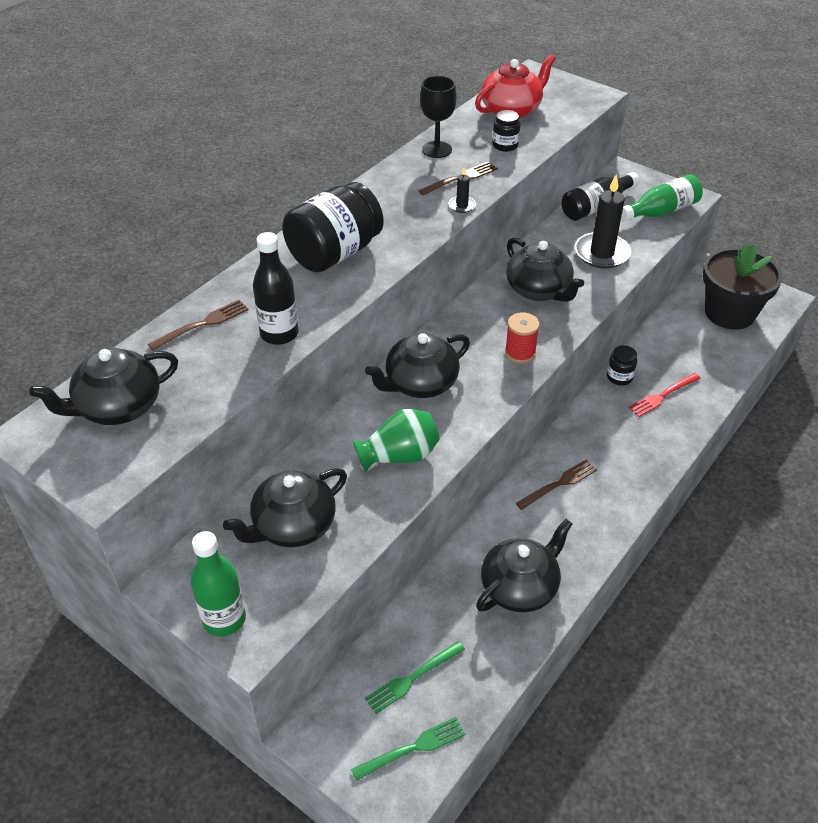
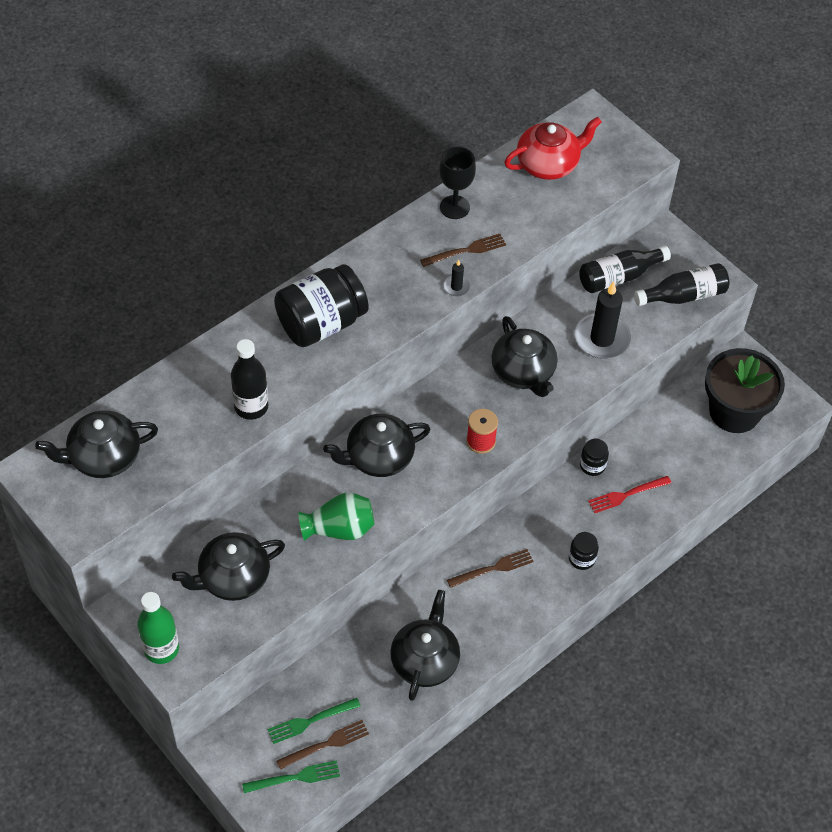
camera: 10 degrees right, 10 degrees up
(203, 324) = (188, 383): brown fork -> brown fork (326, 744)
(505, 145) = (524, 214): black jar -> black jar (581, 558)
(520, 587) = (425, 660): black teapot -> black teapot turned 45 degrees counterclockwise
(661, 211) = (684, 295): green bottle -> black bottle

